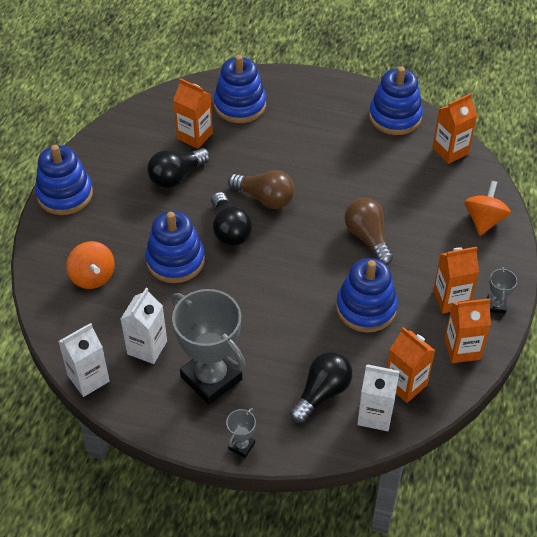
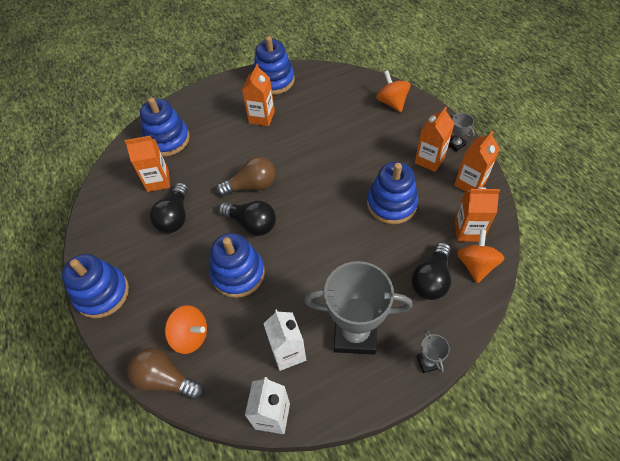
camera: 40 degrees left, 5 degrees up
(322, 393) = (431, 279): black light bulb -> black light bulb turned 150 degrees counterclockwise
(368, 238) = (342, 161): brown light bulb -> brown light bulb (165, 379)
(375, 415) = (476, 265): white carton -> orange spinning top
(450, 151) = (327, 78): orange carton -> orange carton (261, 117)

